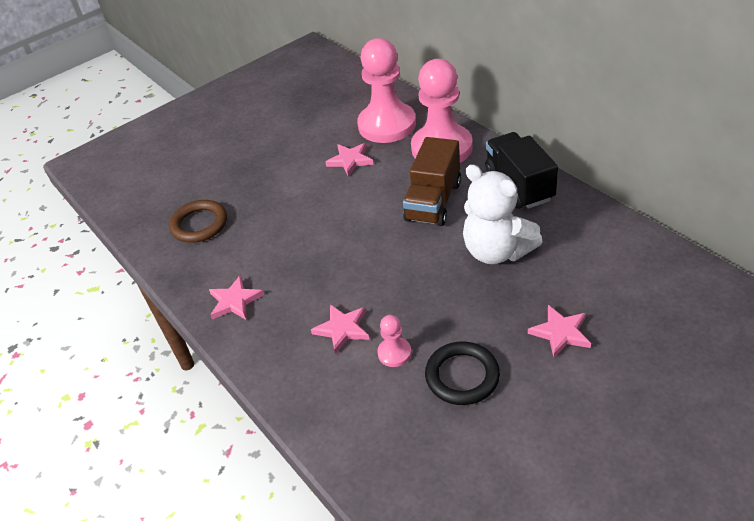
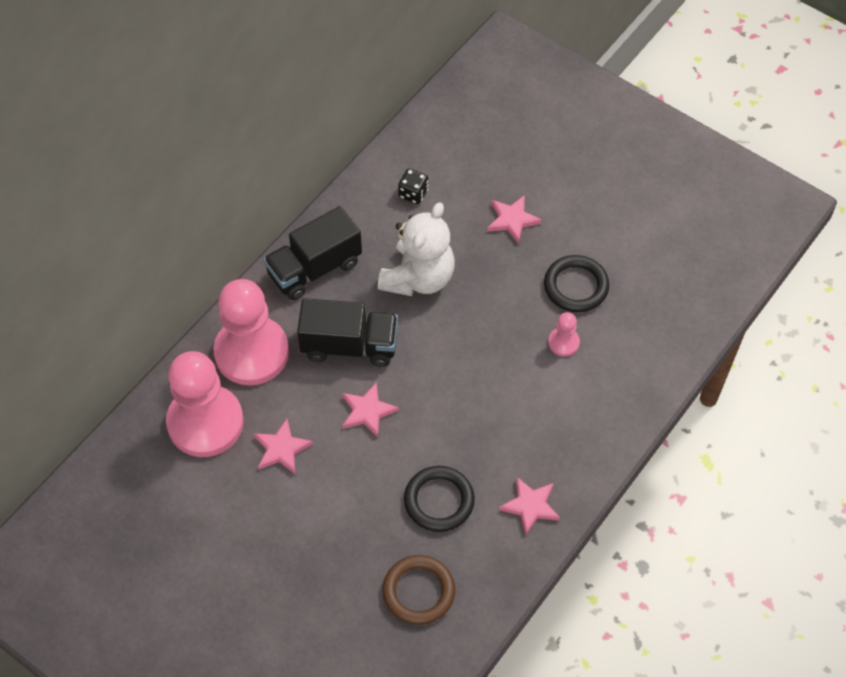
camera: 110 degrees left, 15 degrees up
(267, 243) = (439, 501): none -> black ring
(342, 329) = (545, 392): pink star -> pink star (367, 411)
(433, 201) = (349, 345): brown truck -> black truck
(602, 257) = (413, 193): none -> black dice

